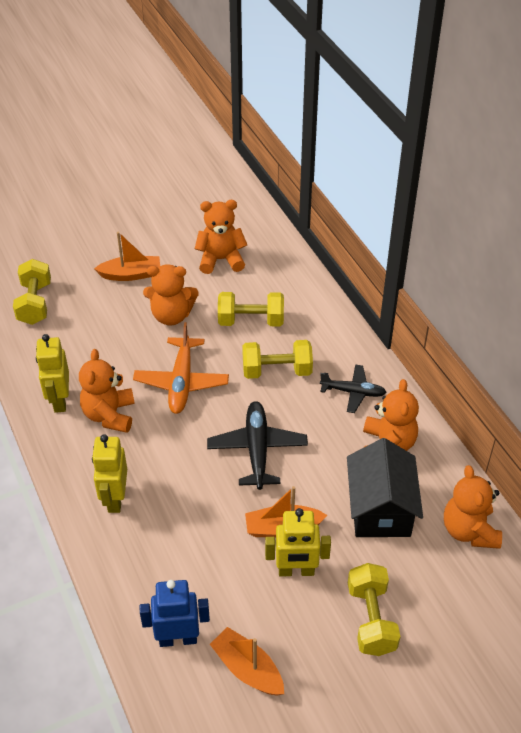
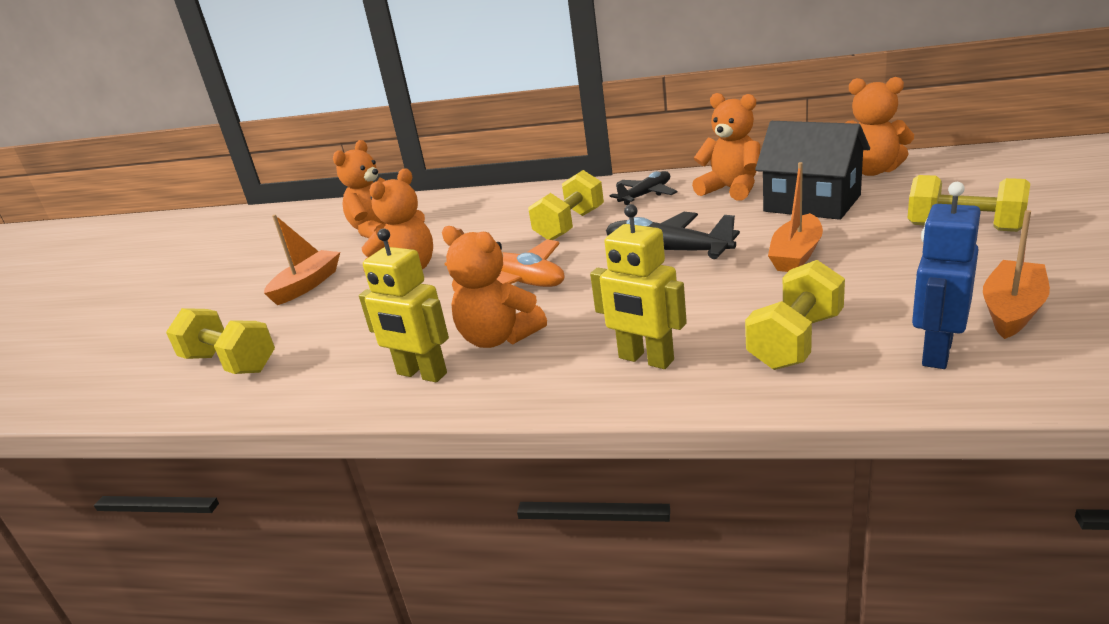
camera: 50 degrees left, 20 degrees down
(247, 669) = (1012, 310): orange boat -> orange boat turned 135 degrees clockwise
(251, 321) = (484, 228): yellow dumbbell -> yellow dumbbell (796, 341)
(296, 571) = (867, 257): yellow robot -> none

